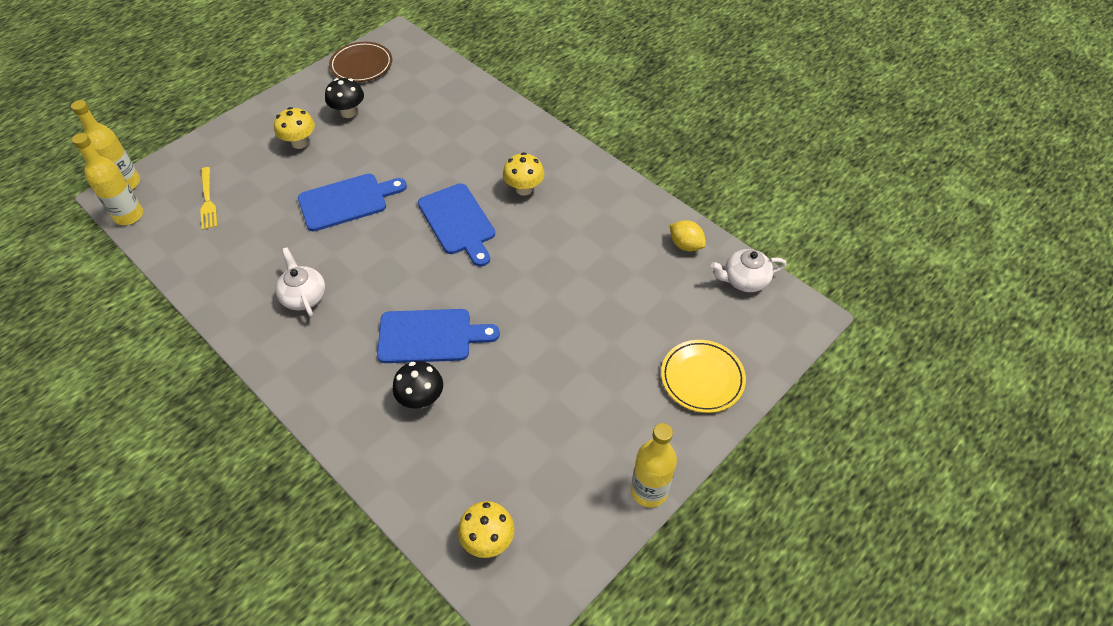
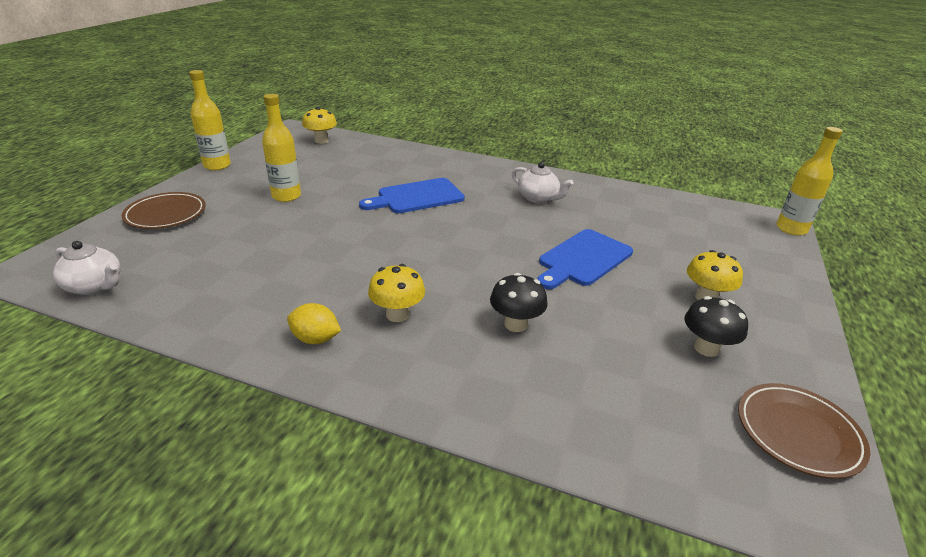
camera: 155 degrees right, 20 degrees down
(129, 215) = (745, 212): yellow bottle -> yellow bottle (286, 196)
(208, 201) = (704, 233): yellow fork -> none
(421, 399) = (399, 172): black mushroom -> black mushroom (515, 324)
(458, 222) = (453, 267): blue cutting board -> none
(685, 245) = (167, 303): yellow lemon -> yellow lemon (315, 339)
(702, 378) = (166, 214): yellow plate -> brown plate
(744, 280) = (95, 286): white teapot -> white teapot turned 60 degrees clockwise

